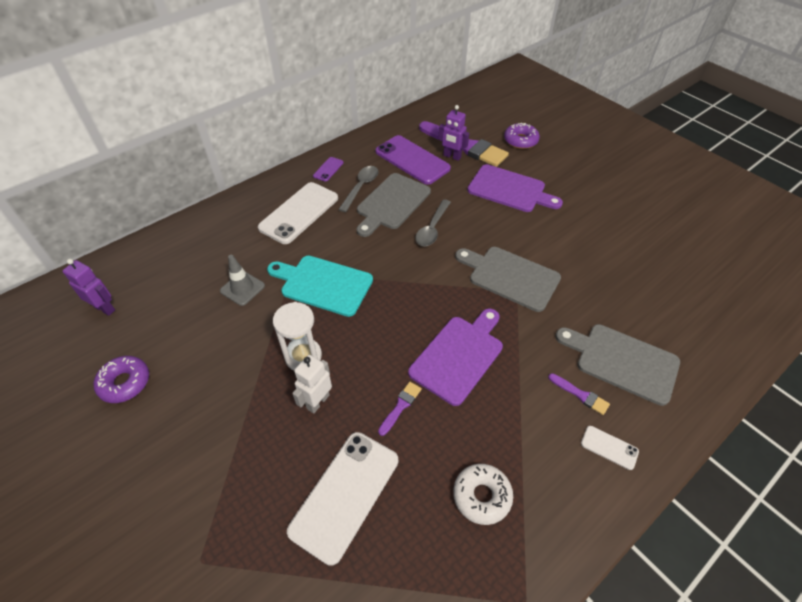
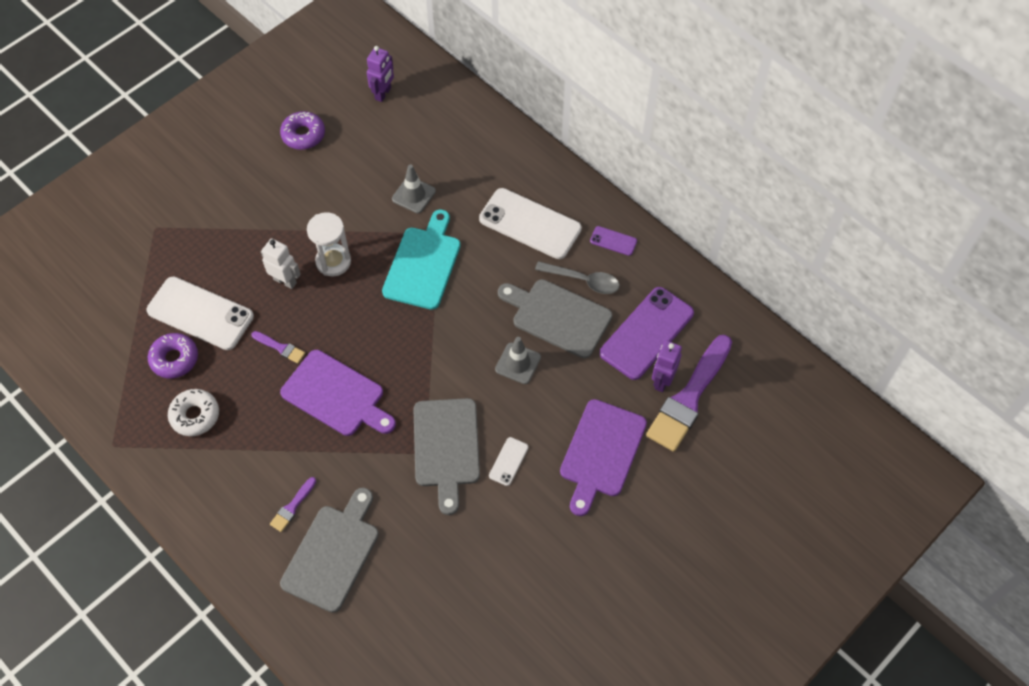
camera: 85 degrees right, 10 degrees up
(432, 228) = (518, 363): grey spoon -> grey traffic cone
(510, 277) = (446, 447): grey cutting board -> grey cutting board turned 150 degrees clockwise
(520, 140) = (715, 471): purple donut -> purple donut (174, 359)
(609, 447) = (236, 526): white phone -> white phone (508, 461)

